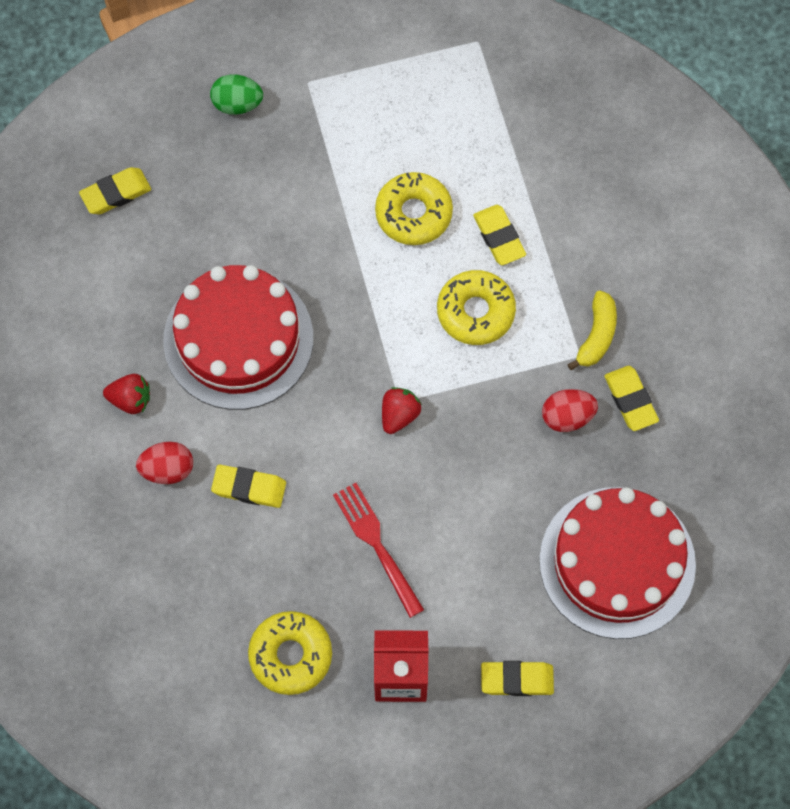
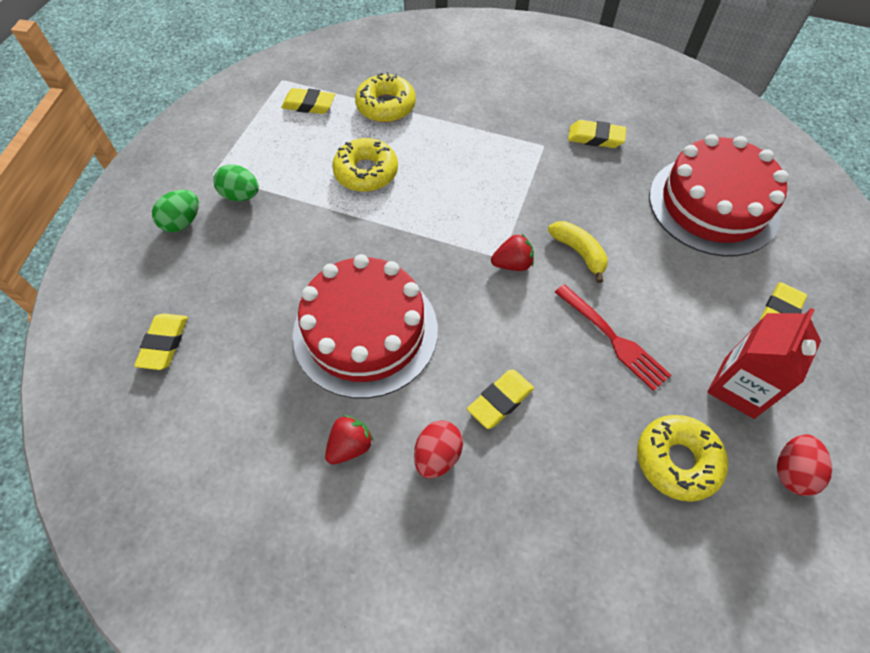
camera: 55 degrees left, 10 degrees down
(302, 127) = (241, 195): none -> green egg
(377, 545) = (612, 338): red fork -> red fork turned 135 degrees counterclockwise
(399, 415) = (512, 264): red strawberry -> red strawberry turned 105 degrees clockwise
(475, 312) = (468, 179): yellow donut -> yellow donut (386, 106)
(499, 237) = (425, 139): yellow eraser -> yellow eraser (309, 105)
(567, 417) = (584, 174): red egg -> red egg (792, 471)
(597, 335) = (536, 130): yellow banana -> yellow banana (579, 252)

